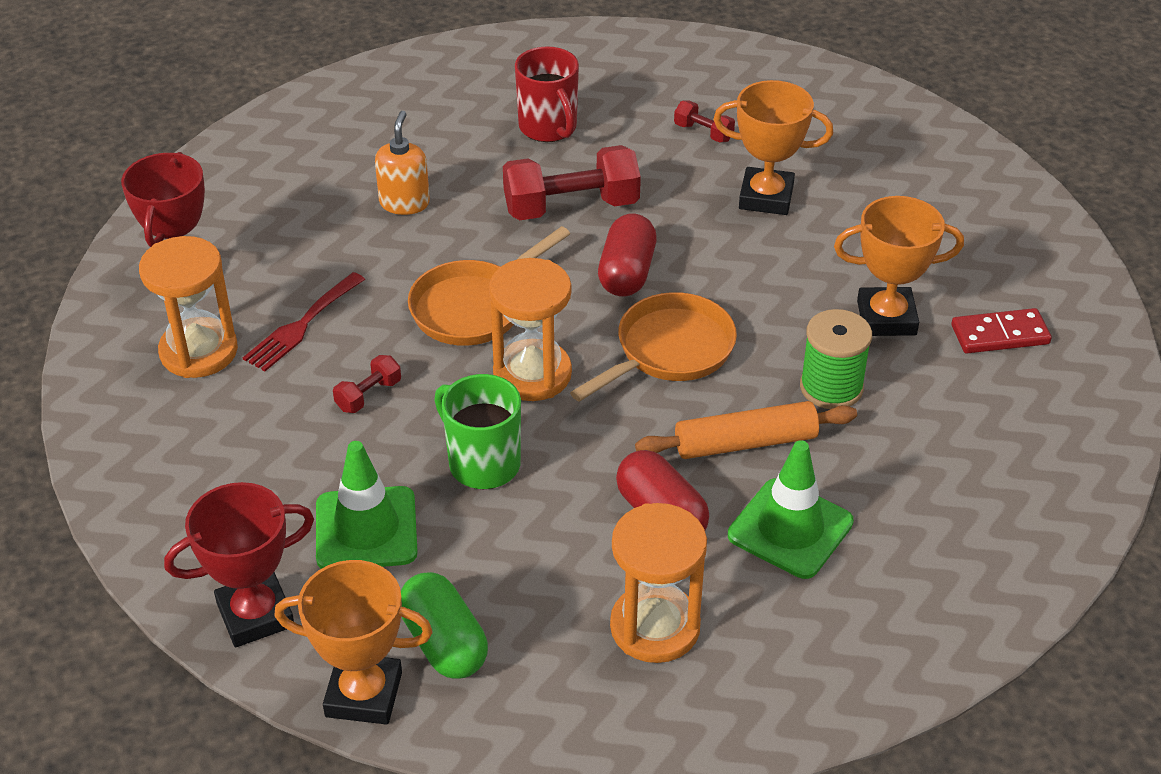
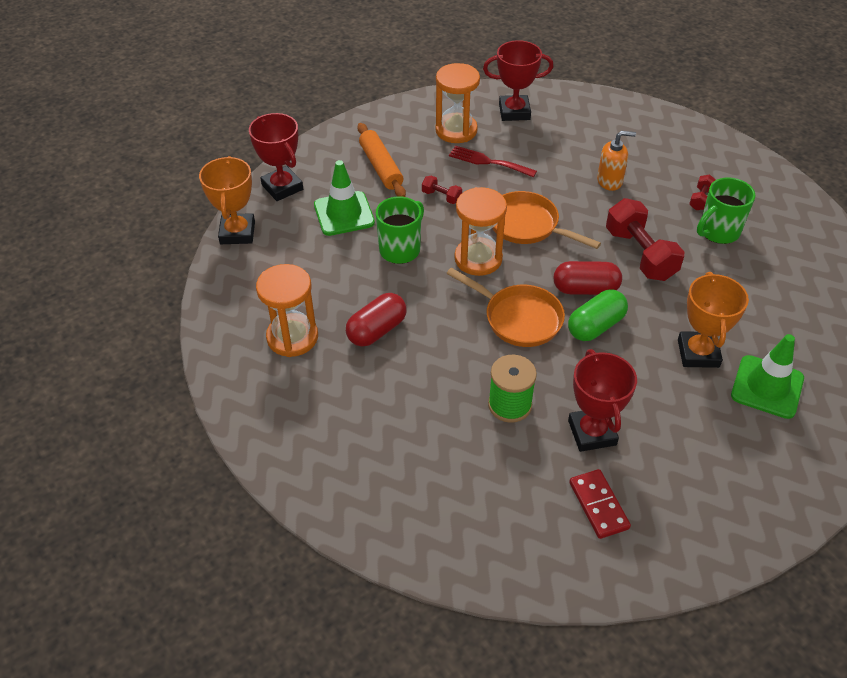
camera: 80 degrees right, 5 degrees up
(444, 643) = (272, 255): green capsule -> green capsule (595, 326)
(549, 128) = (718, 232): red mug -> green mug
(703, 132) = (756, 311): red dumbbell -> red dumbbell (700, 199)
(745, 442) = (446, 364): orange rolling pin -> orange rolling pin (381, 167)
(790, 529) = (377, 392): green traffic cone -> green traffic cone (767, 387)
(886, 318) = (592, 432): orange trophy -> red trophy

